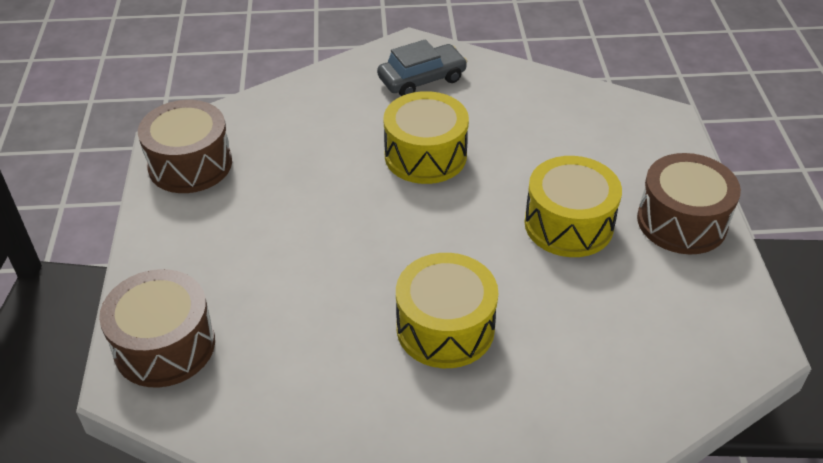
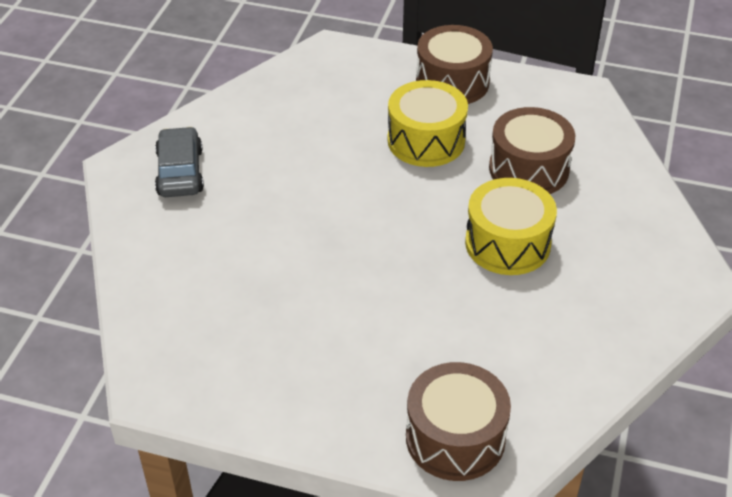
camera: 70 degrees left, 0 degrees up
(190, 164) = (203, 378): brown drum -> brown drum (528, 169)
(425, 155) = (294, 199): yellow drum -> none

